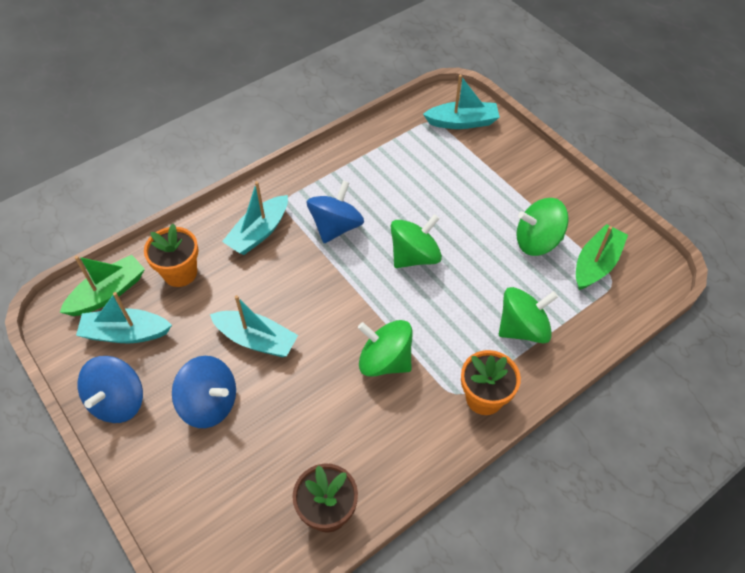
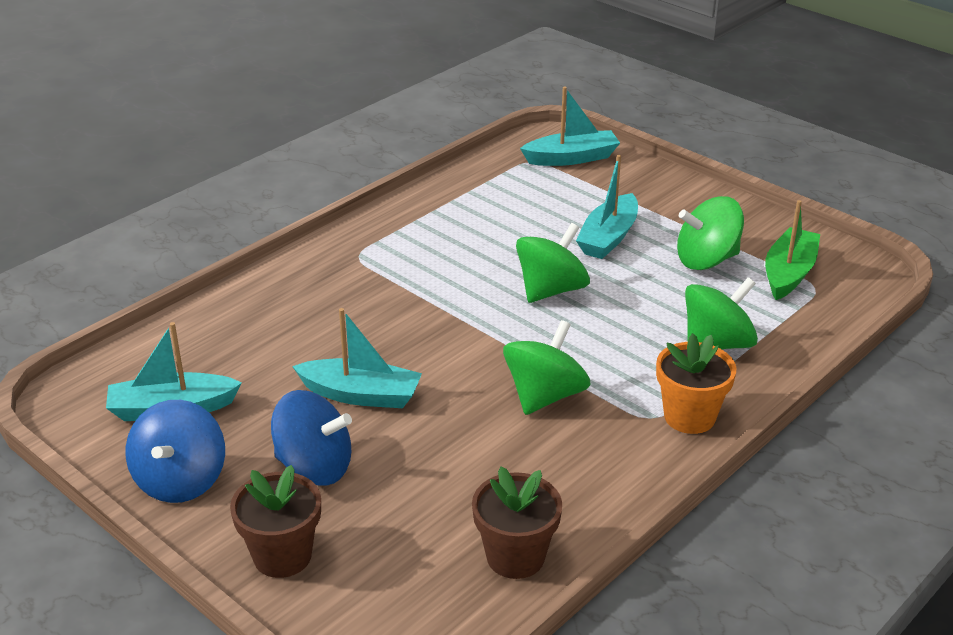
camera: 10 degrees left, 20 degrees down
(108, 293) = (134, 371): green boat -> none
(170, 483) = (282, 556): none -> brown flower pot
(180, 273) = (233, 339): orange flower pot -> none
(259, 232) = (332, 288): turquoise boat -> turquoise boat (608, 237)
(336, 227) = (436, 272): blue spinning top -> none
(385, 361) = (545, 396): green spinning top -> green spinning top turned 105 degrees clockwise

